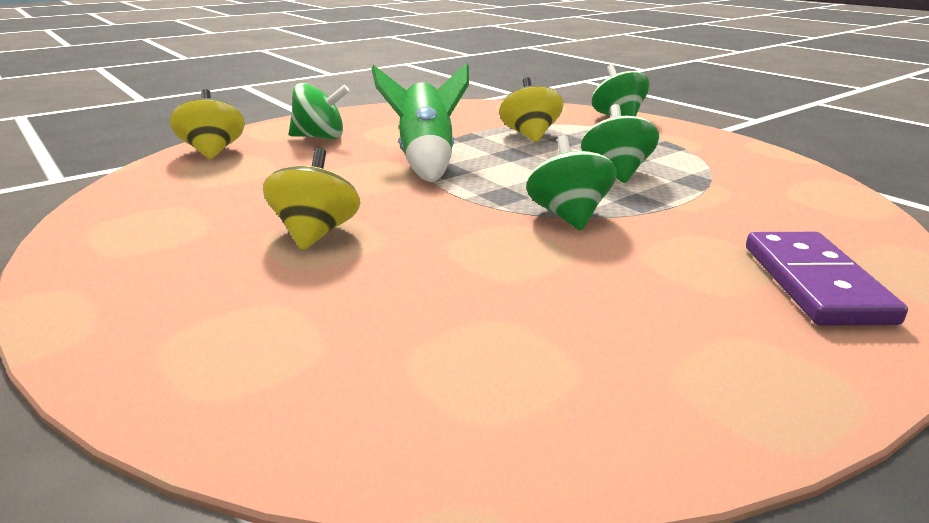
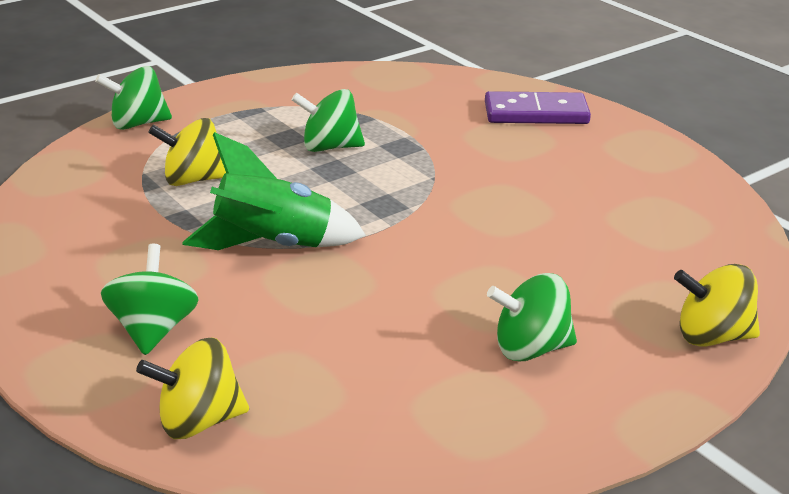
camera: 90 degrees left, 5 degrees up
(315, 233) = (482, 300): yellow spinning top -> yellow spinning top (712, 336)
(568, 216) = (434, 178): green spinning top -> green spinning top (530, 348)

